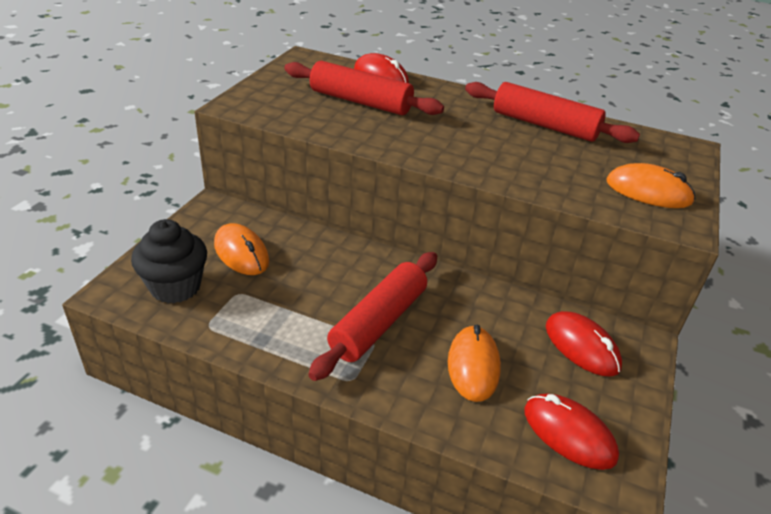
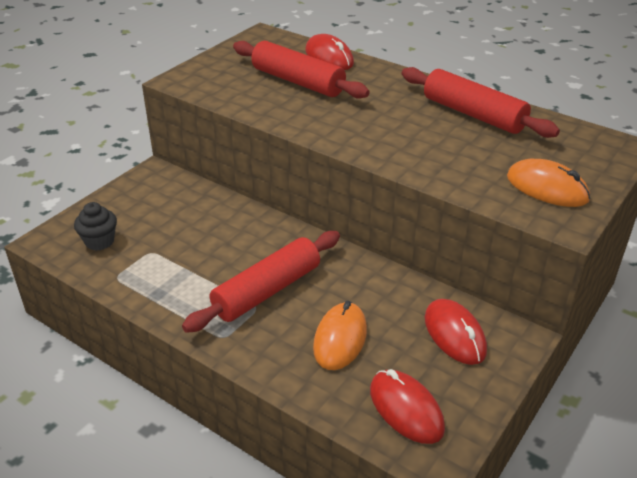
camera: 15 degrees right, 0 degrees up
(175, 287) = (99, 241): black cupcake -> black cupcake, size x0.65
(241, 253) = (165, 217): orange mouse -> none

